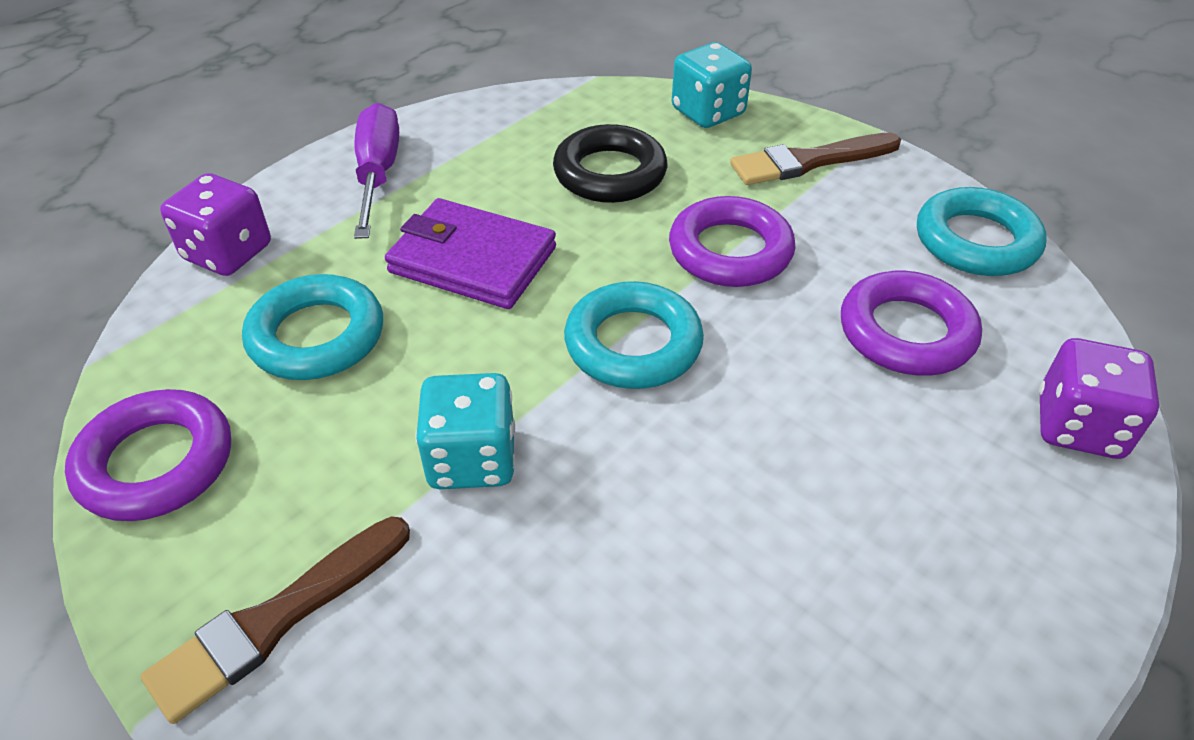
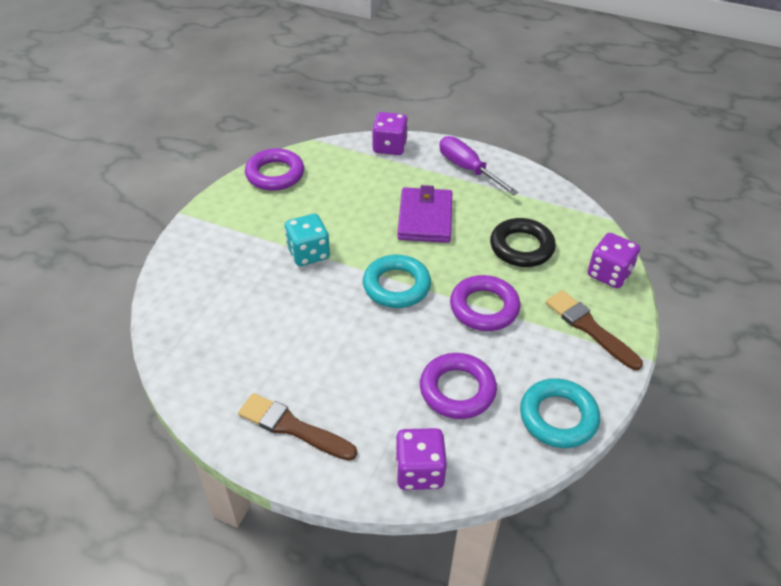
camera: 70 degrees right, 0 degrees up
(277, 619) = (222, 228): brown brush -> brown brush (293, 427)
(317, 336) = (354, 189): turquoise ring -> none
(378, 174) = (468, 169): purple screwdriver -> purple screwdriver turned 105 degrees counterclockwise
(708, 112) = (609, 274): turquoise dice -> purple dice

